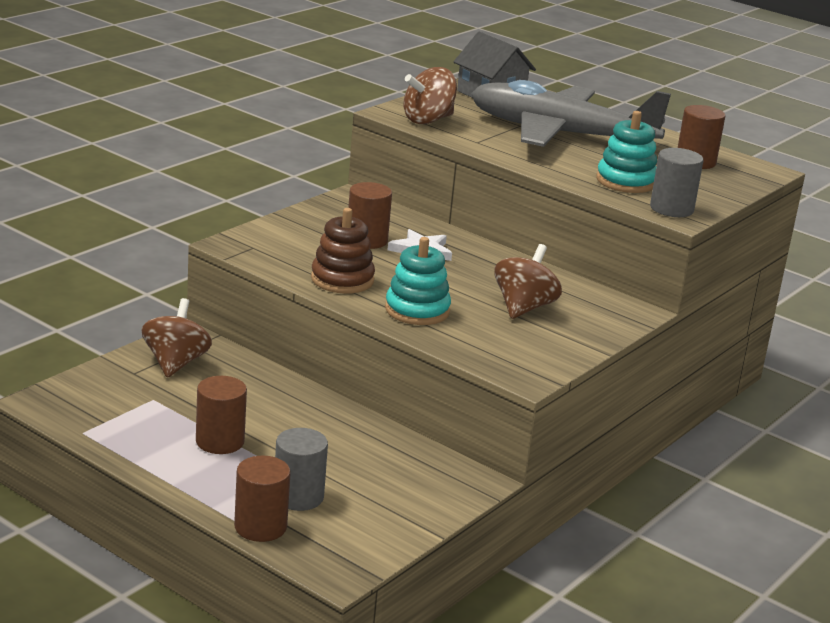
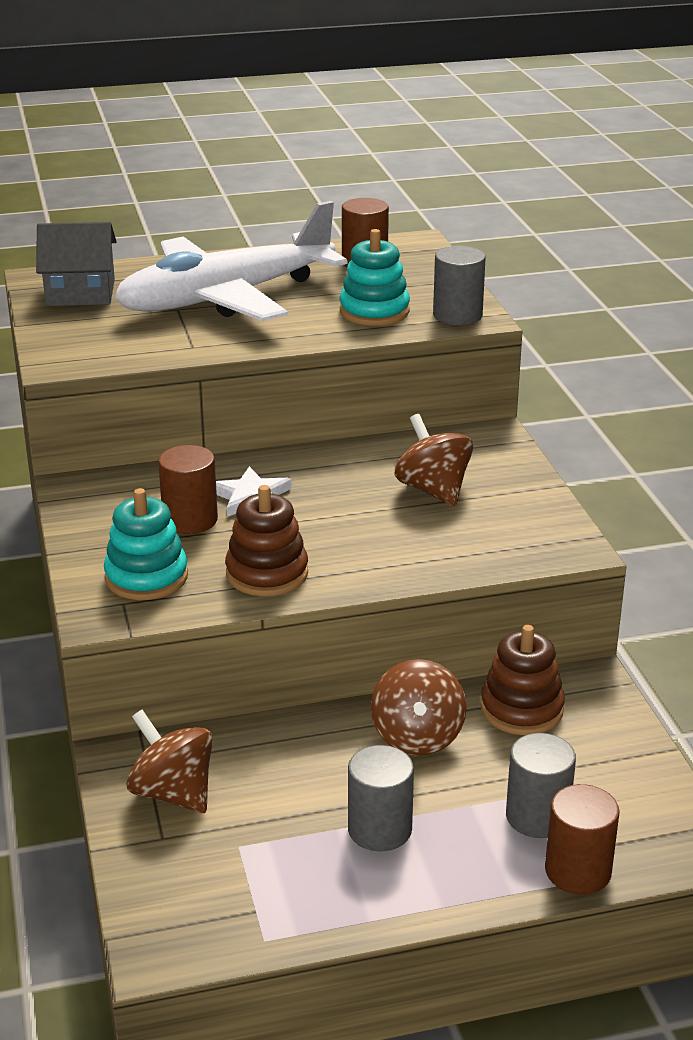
camera: 50 degrees left, 5 degrees up
(220, 442) = (379, 829): brown cylinder -> grey cylinder
(406, 461) = (521, 709): none -> brown stacking toy
(417, 310) = (382, 554): turquoise stacking toy -> turquoise stacking toy (146, 577)
(428, 120) = (103, 351): brown spinning top -> brown spinning top (417, 737)
(560, 134) = (225, 298): grey plane -> white plane

